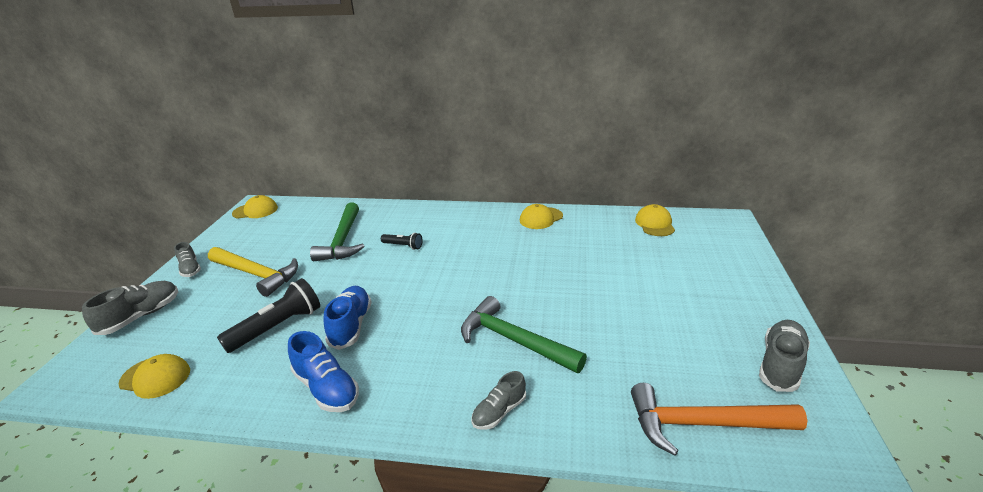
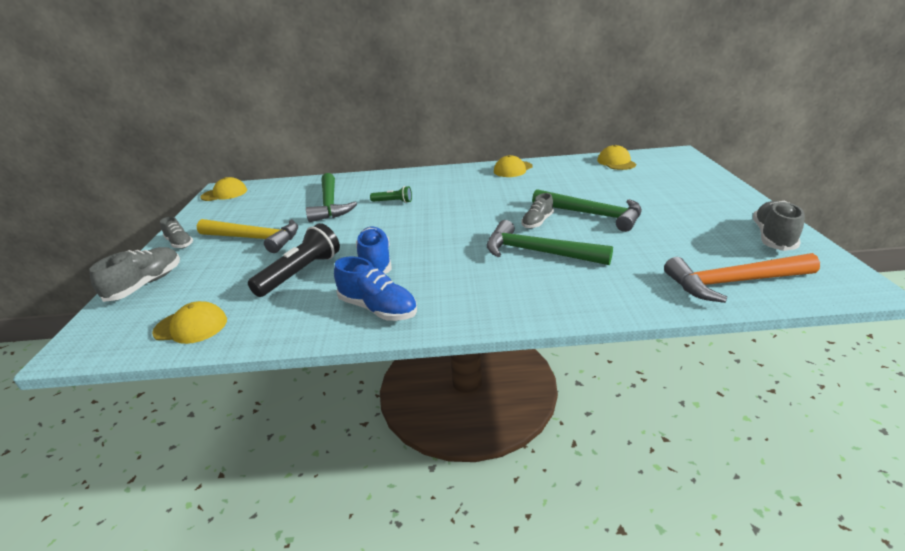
camera: 10 degrees left, 0 degrees up
(403, 246) = (393, 202): black flashlight -> green flashlight
(499, 411) = (553, 300): grey shoe -> grey shoe (537, 222)
(594, 296) = (592, 214): none -> green hammer

